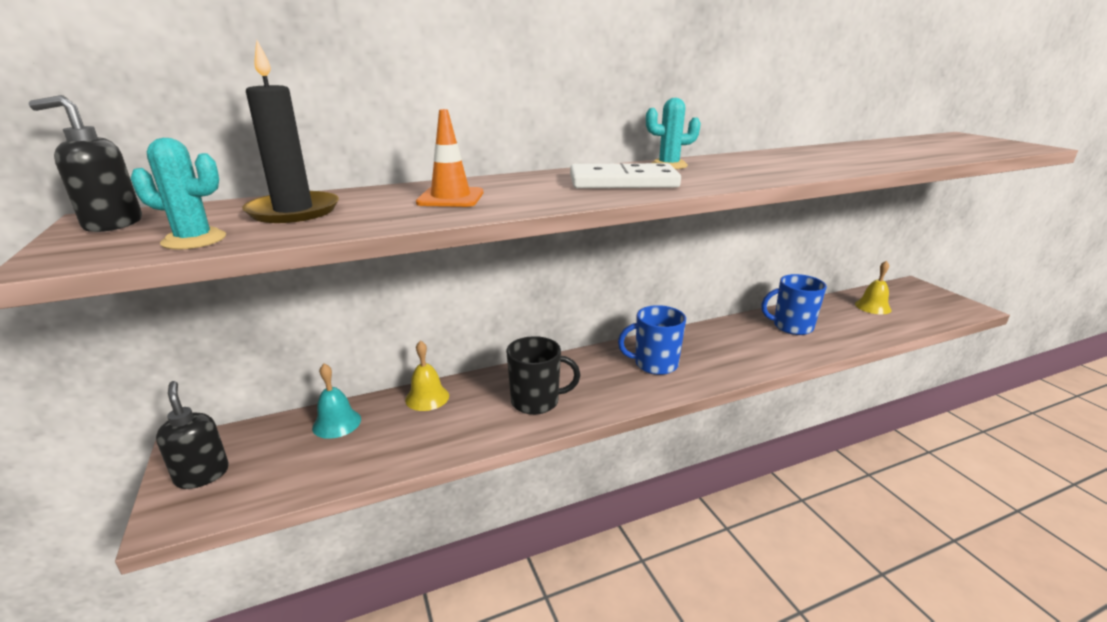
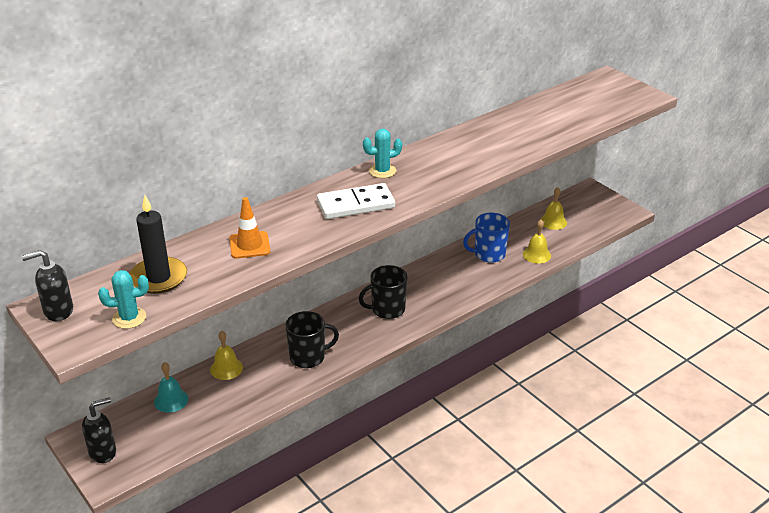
camera: 15 degrees left, 10 degrees up
(202, 475) = (103, 452): black soap dispenser -> black soap dispenser turned 105 degrees clockwise
(654, 364) = (387, 309): blue mug -> black mug
(856, 334) = (536, 255): none -> yellow bell

